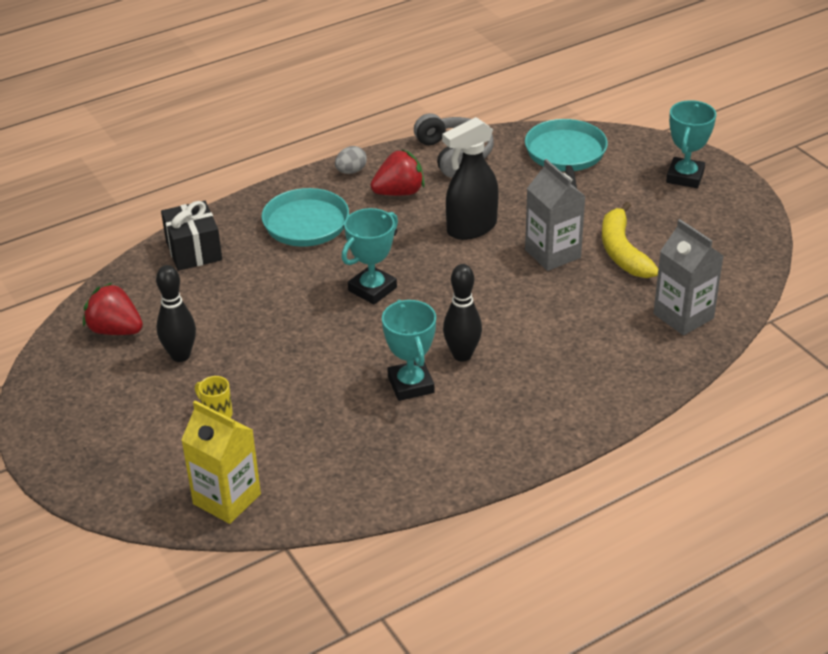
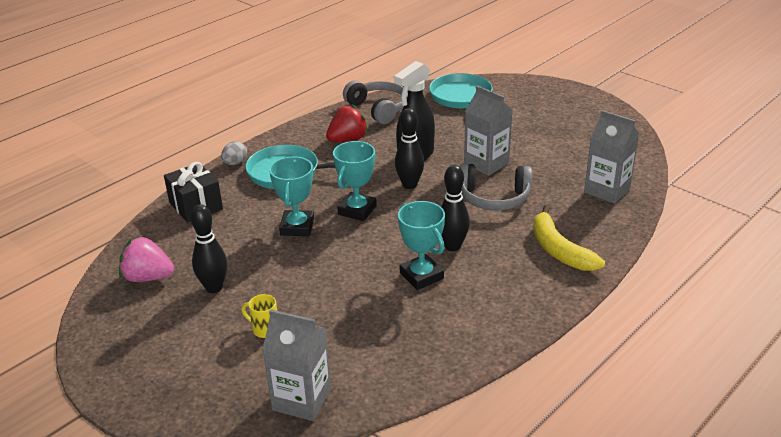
camera: 15 degrees left, 5 degrees down
(115, 330) = (148, 277): red strawberry -> pink strawberry
(227, 499) = (302, 399): yellow carton -> grey carton
(351, 171) = (303, 131): grey egg -> grey egg (235, 163)
(447, 267) = (409, 185): none -> black bowling pin
(540, 302) = (494, 198): none -> grey headphones
(622, 252) = (537, 154): yellow banana -> yellow banana (559, 250)
(685, 177) = (555, 100): turquoise trophy -> turquoise trophy (297, 227)

